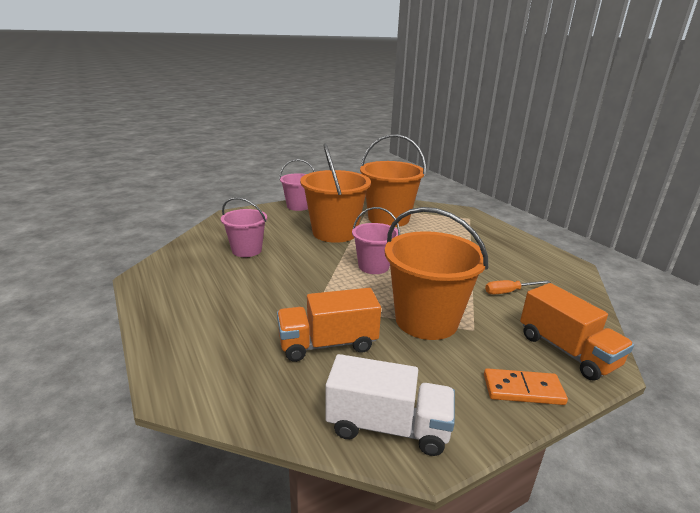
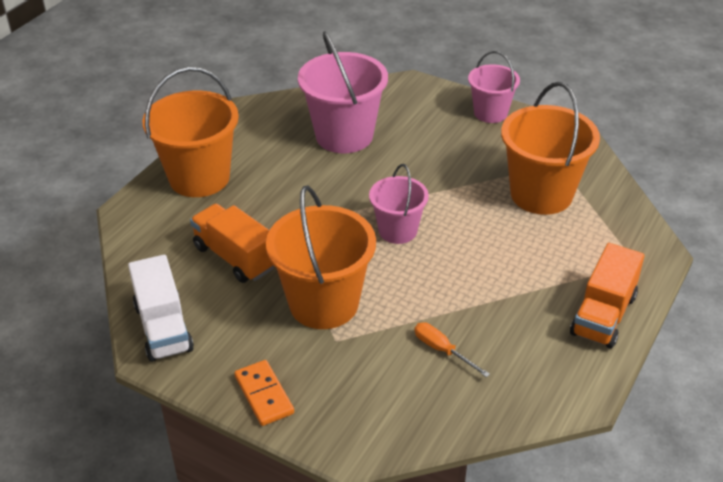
camera: 60 degrees right, 15 degrees up
(247, 250) = (344, 136): pink bucket -> pink bucket, size x1.67
(334, 233) = (449, 171): orange bucket -> orange bucket (199, 178)
(566, 351) = (353, 417): orange truck -> orange truck (603, 315)

